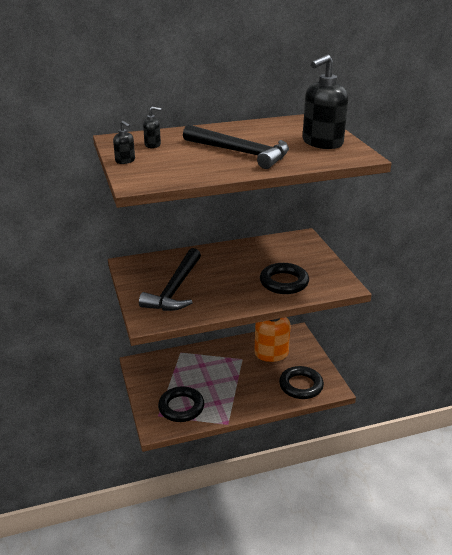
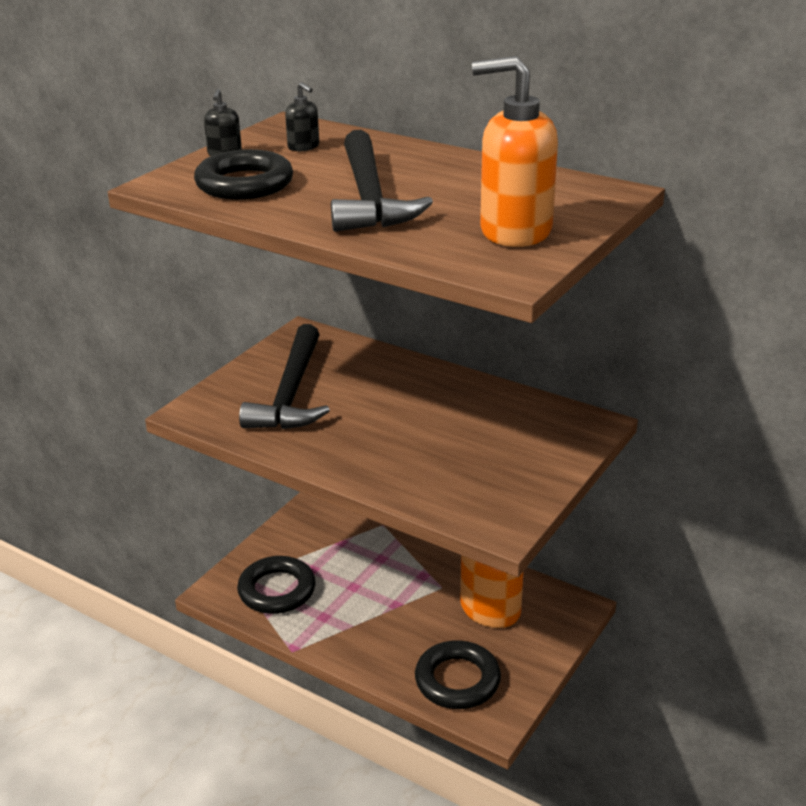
camera: 50 degrees right, 0 degrees up
(175, 289) = (291, 393): black hammer -> black hammer turned 60 degrees counterclockwise
(284, 282) = (430, 467): black ring -> black ring (244, 184)
(322, 143) = (514, 231): black soap dispenser -> orange soap dispenser

